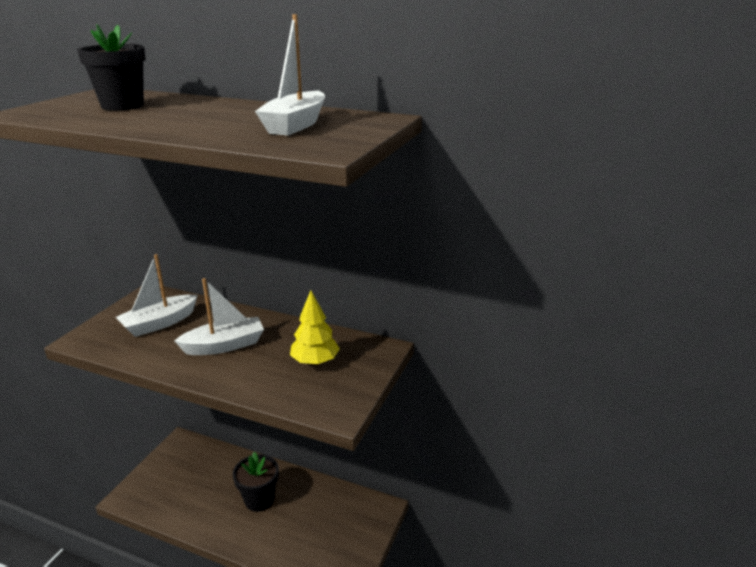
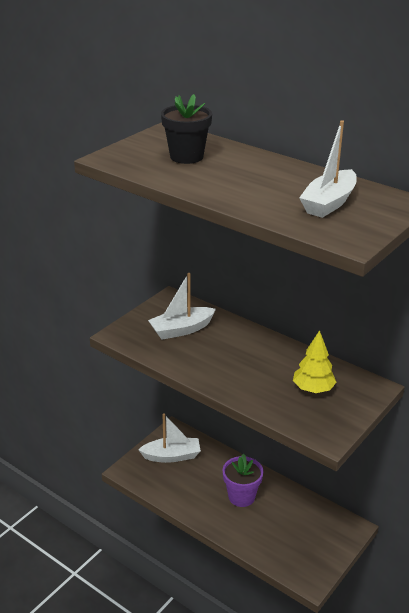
camera: 15 degrees right, 5 degrees up
(224, 345) = (236, 360): white boat -> white boat (172, 456)
(259, 499) = (241, 497): black flower pot -> purple flower pot

